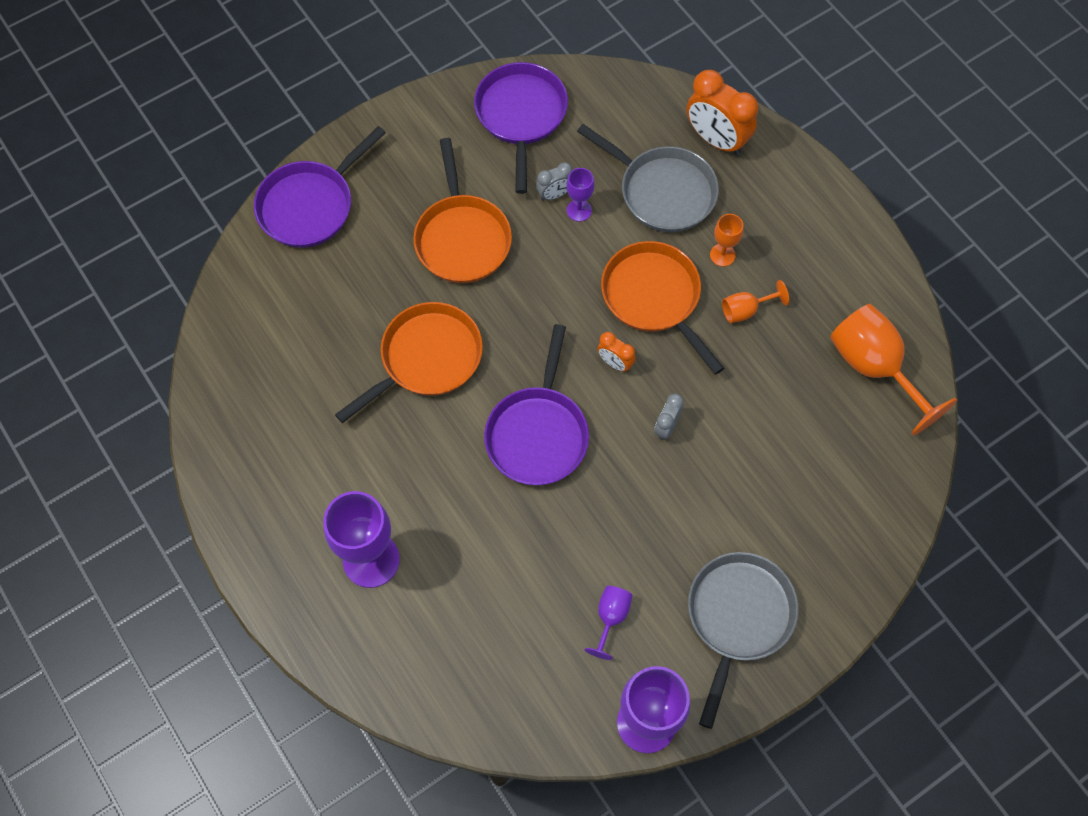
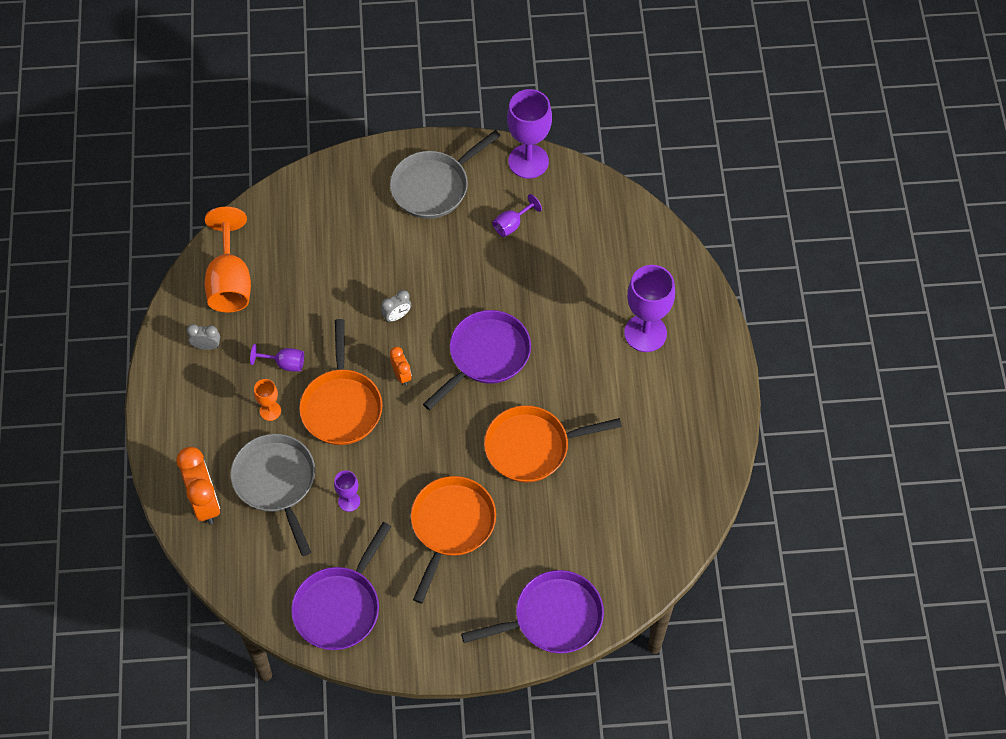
camera: 150 degrees left, 5 degrees down
(554, 194) = (359, 524): grey clock -> grey clock (206, 346)
(746, 310) = (284, 363): orange goblet -> purple goblet

